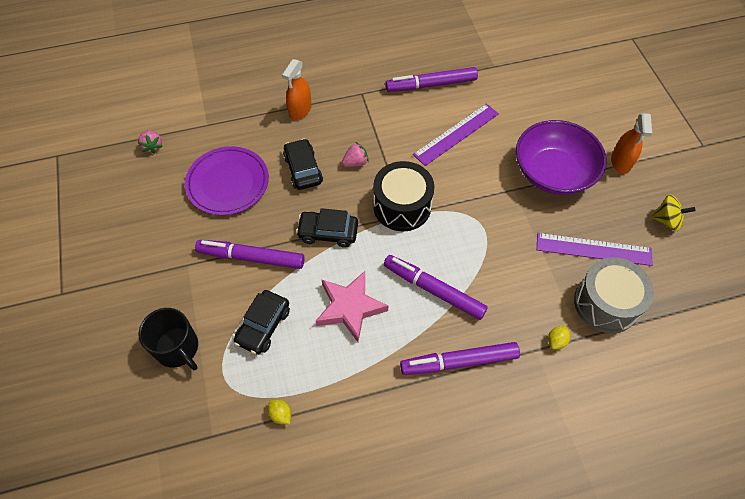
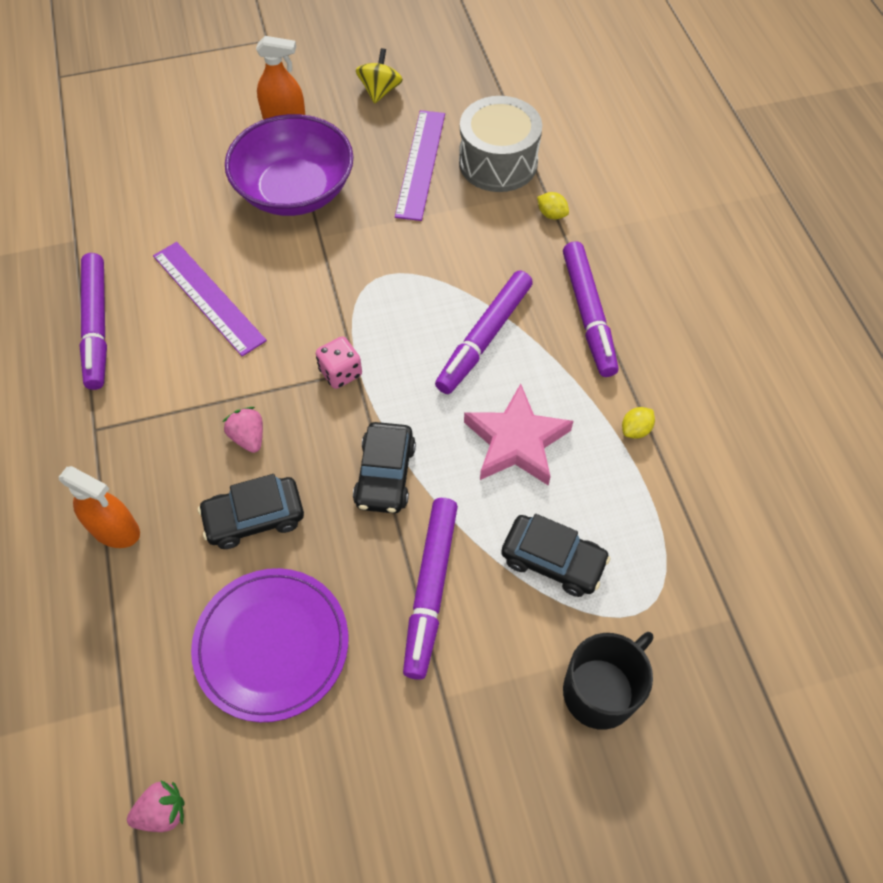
camera: 90 degrees left, 0 degrees up
(281, 414) = (687, 526): yellow lemon -> yellow lemon (635, 430)
(402, 206) = (340, 373): black drum -> pink dice

